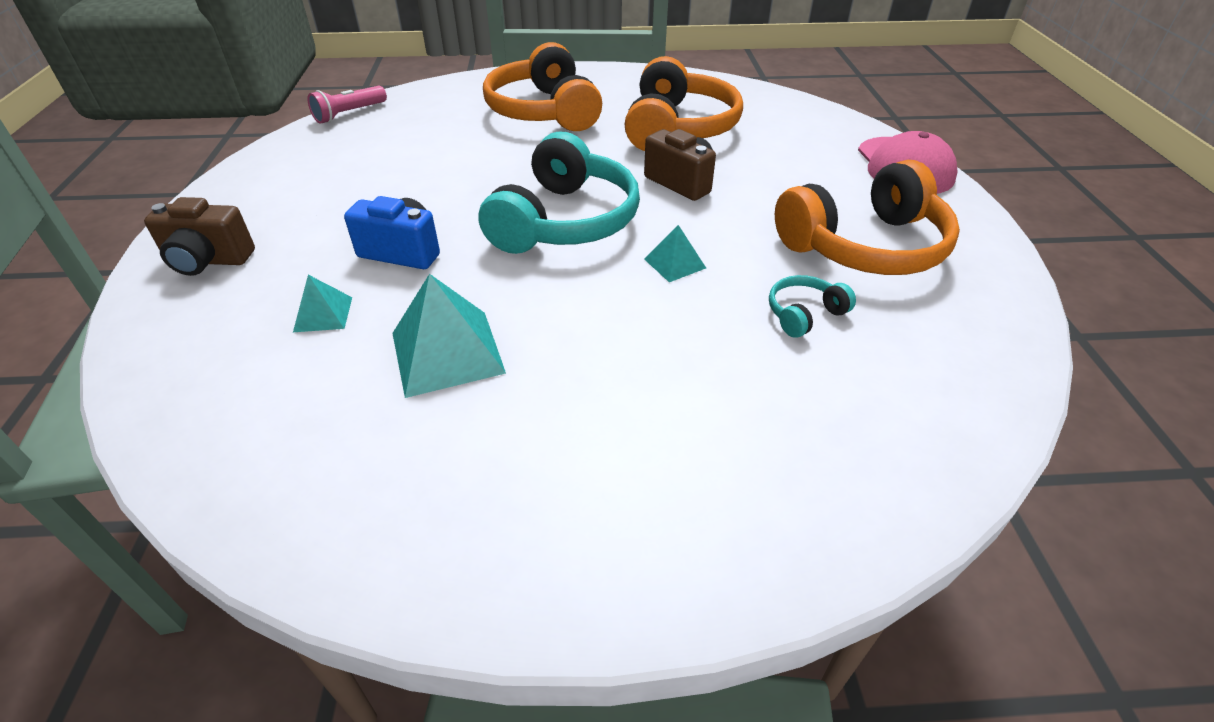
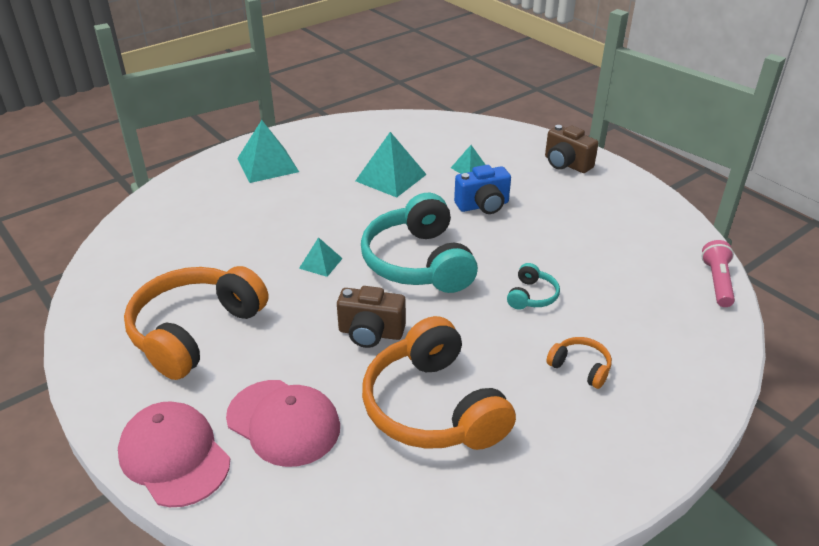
camera: 145 degrees right, 5 degrees down
(208, 261) = (566, 164): brown camera -> brown camera turned 105 degrees counterclockwise
(544, 111) = (580, 368): orange headphones -> orange headphones, size x0.44
(619, 499) = (267, 165): none -> turquoise pyramid
(803, 156) = (283, 422): none -> pink cap
(804, 314) = (222, 263): turquoise headphones -> turquoise headphones (531, 296)

